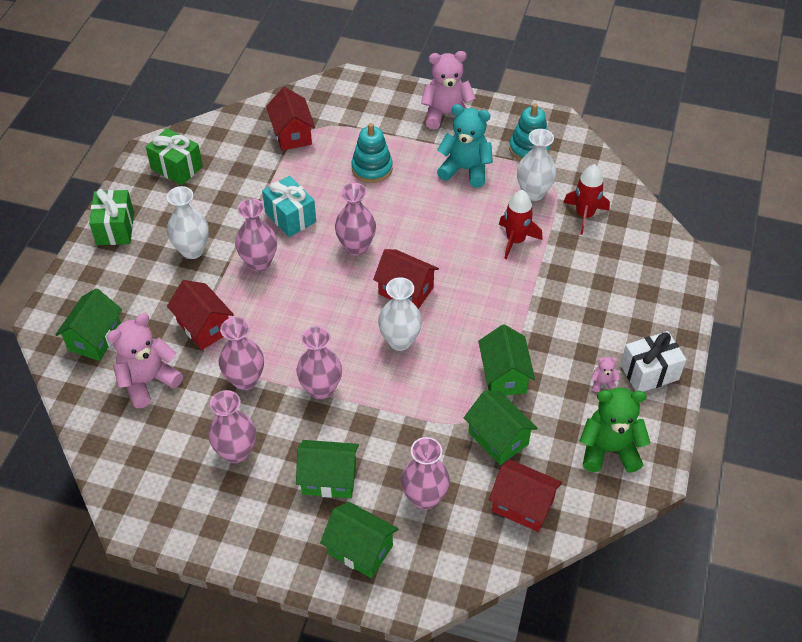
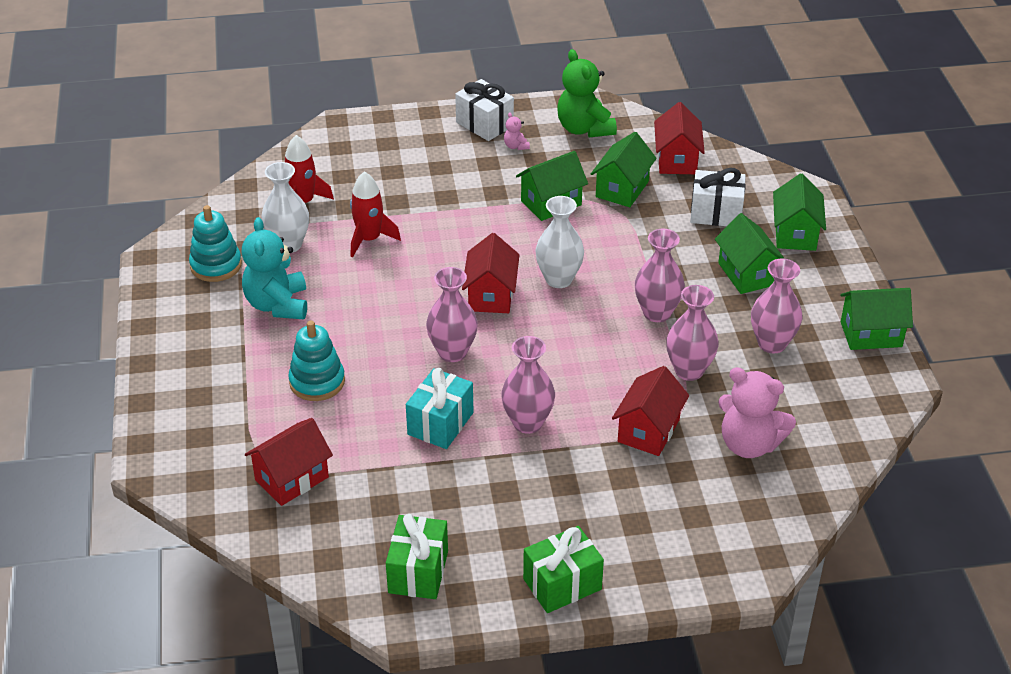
camera: 115 degrees left, 10 degrees down
(95, 338) = (733, 517): green house -> green house (871, 334)
(192, 250) = (548, 490): white vase -> none
(424, 498) = (716, 213): pink vase -> white gift
(446, 114) = (184, 348): pink teddy bear -> none

